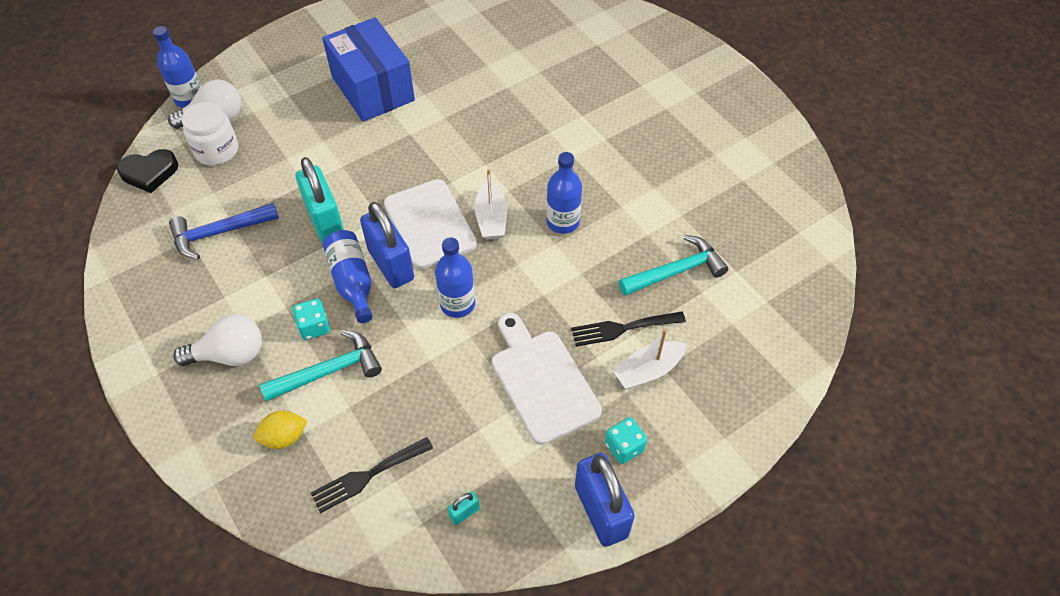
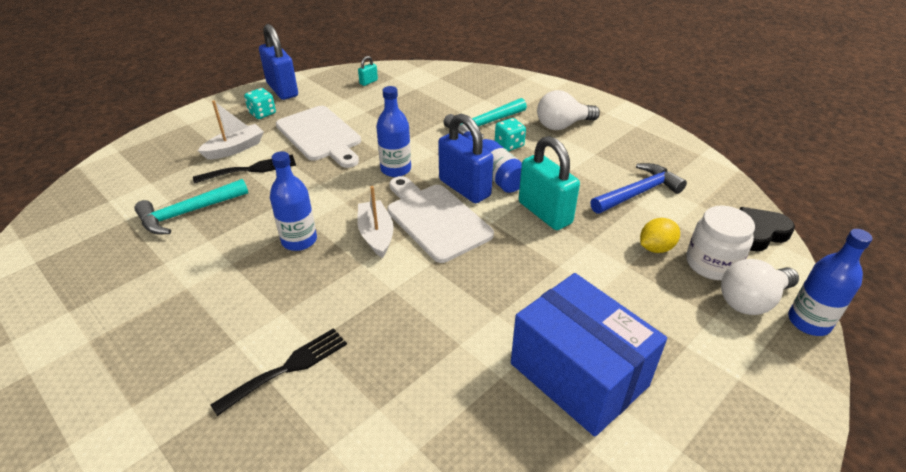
camera: 170 degrees right, 15 degrees down
(284, 437) = (496, 96): yellow lemon -> yellow lemon (656, 248)
(367, 476) = (434, 88): black fork -> black fork (287, 368)

